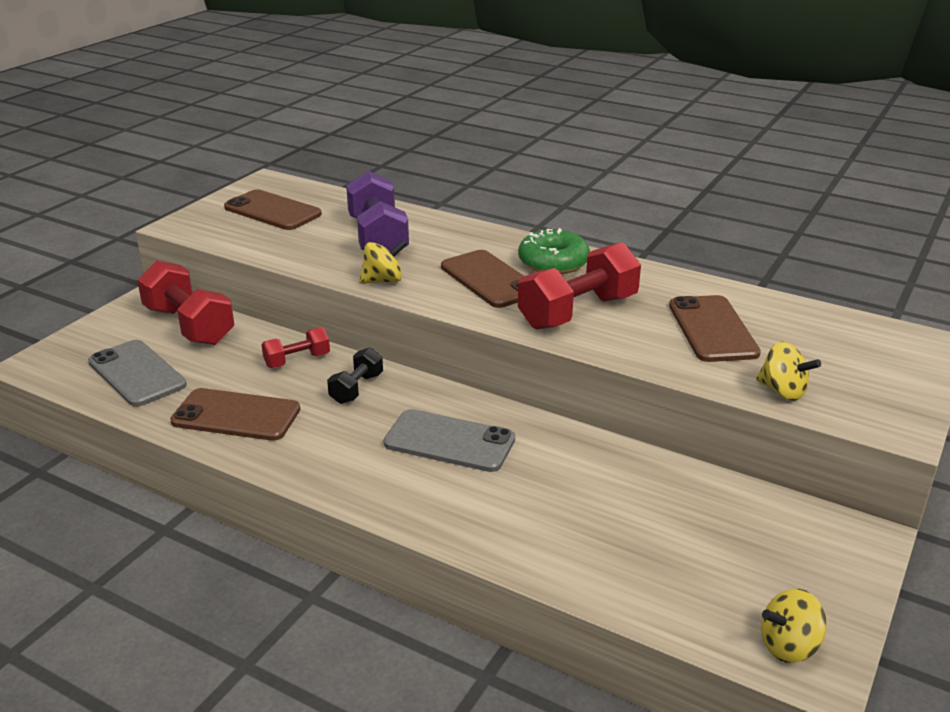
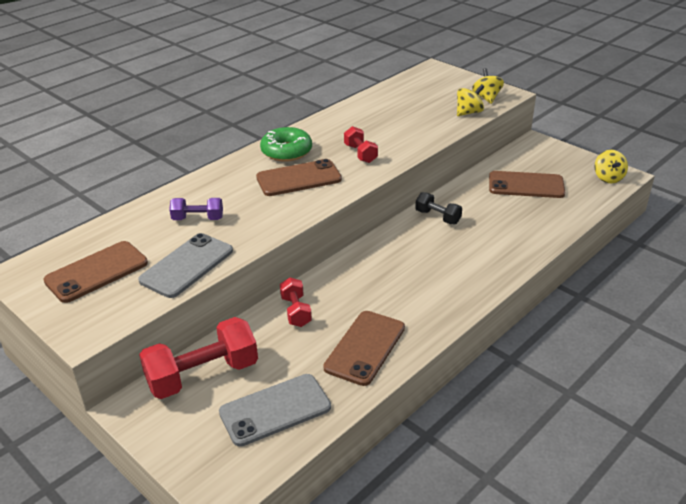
camera: 75 degrees left, 5 degrees up
(356, 388) = (349, 284): black dumbbell -> black dumbbell (438, 217)
(378, 238) = (198, 219): purple dumbbell -> purple dumbbell, size x0.53
(383, 280) = (276, 223): yellow spinning top -> yellow spinning top (486, 98)
(449, 441) = (427, 250): grey phone -> grey phone (187, 265)
(578, 312) = (360, 154): red dumbbell -> red dumbbell, size x0.53
(712, 329) = (399, 117): brown phone -> brown phone (526, 185)

